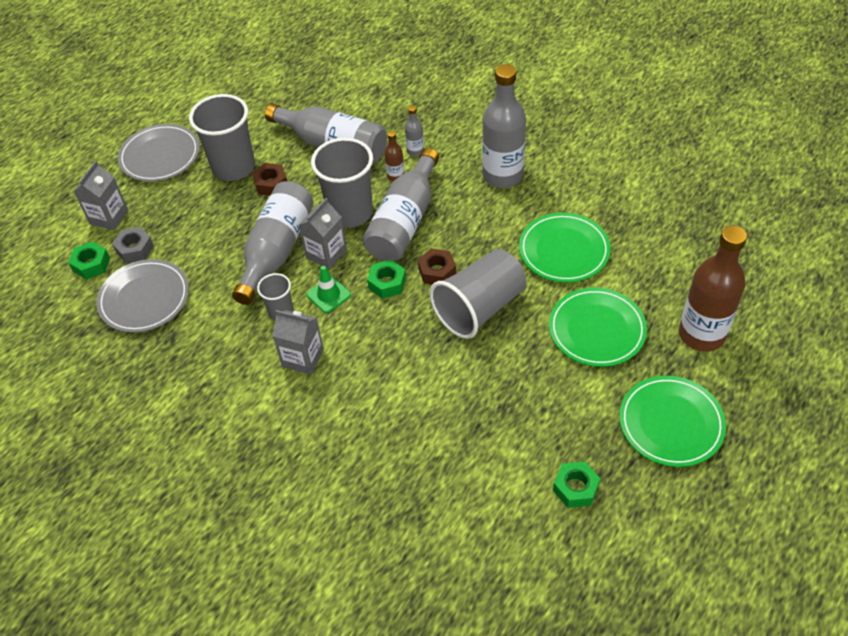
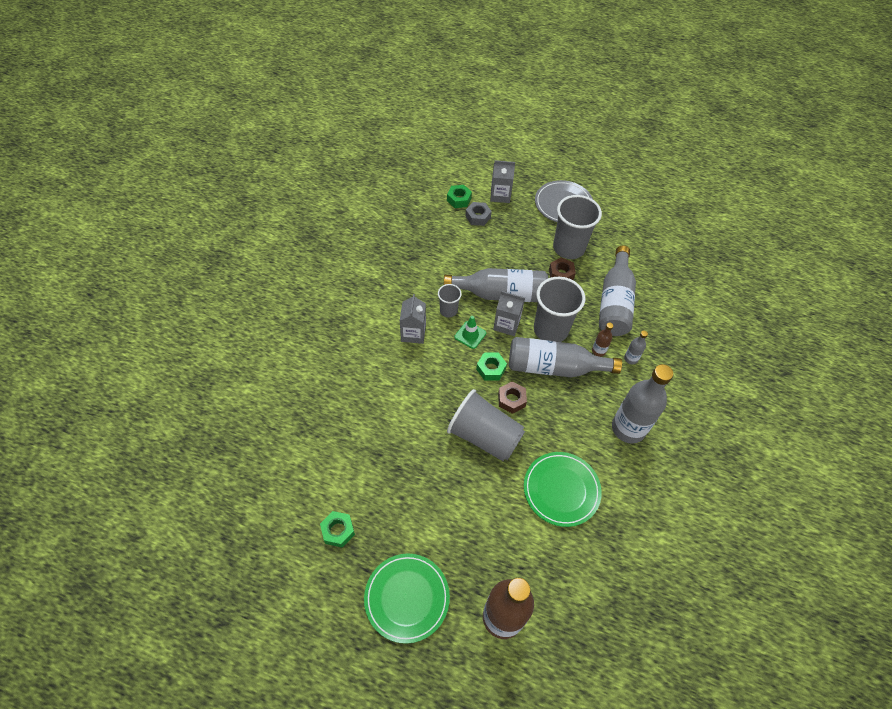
camera: 70 degrees right, 5 degrees up
(144, 299) = (439, 234): grey plate -> none
(596, 330) = (485, 527): green plate -> none

